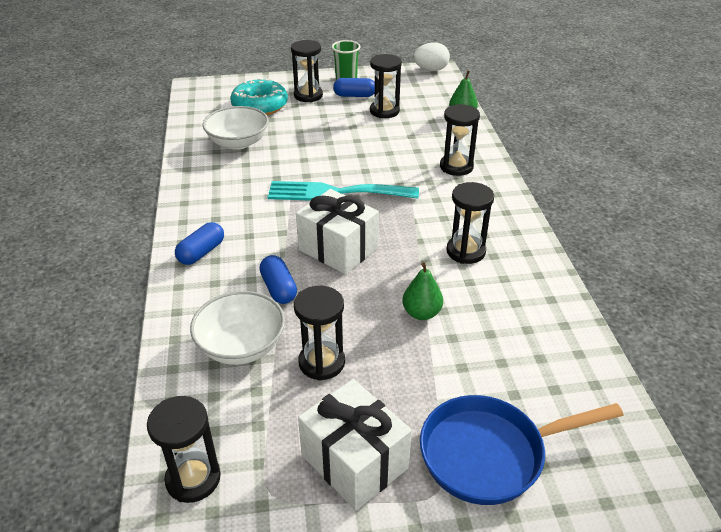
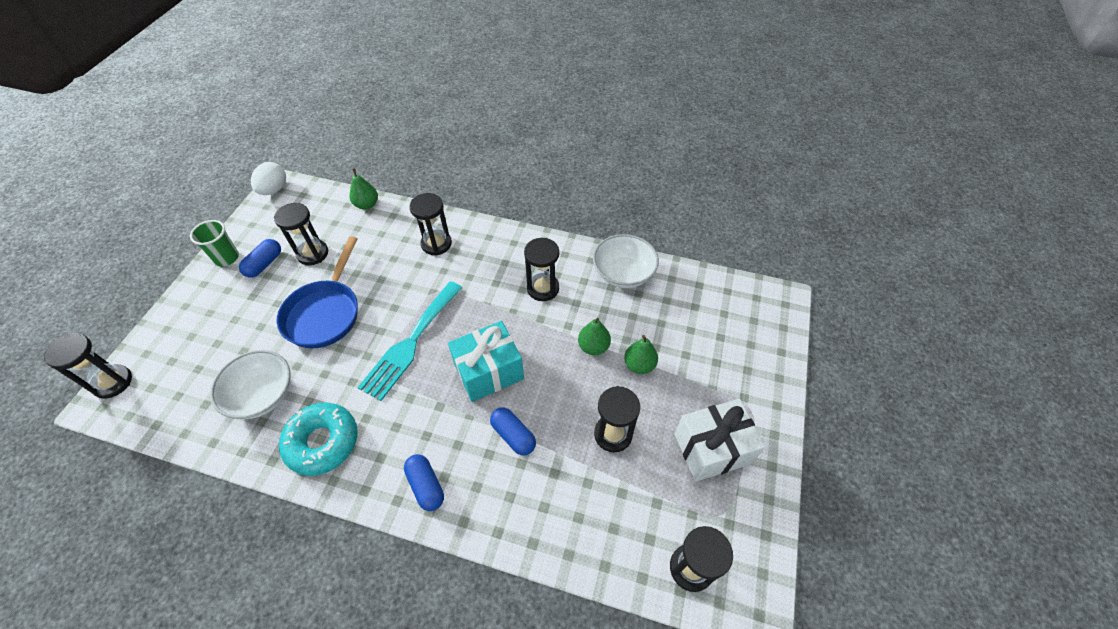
camera: 65 degrees left, 15 degrees up
(241, 346) = (568, 488): white bowl -> white bowl (623, 273)
(260, 106) = (207, 351): turquoise donut -> turquoise donut (322, 442)
(279, 288) = (513, 435): blue capsule -> blue capsule turned 45 degrees clockwise
(308, 95) = (228, 301): black hourglass -> black hourglass (113, 382)
(338, 249) = (489, 371): white gift -> turquoise gift
(426, 359) = (639, 365): none -> green pear
(490, 454) = (732, 366): blue pan -> blue pan (325, 313)

